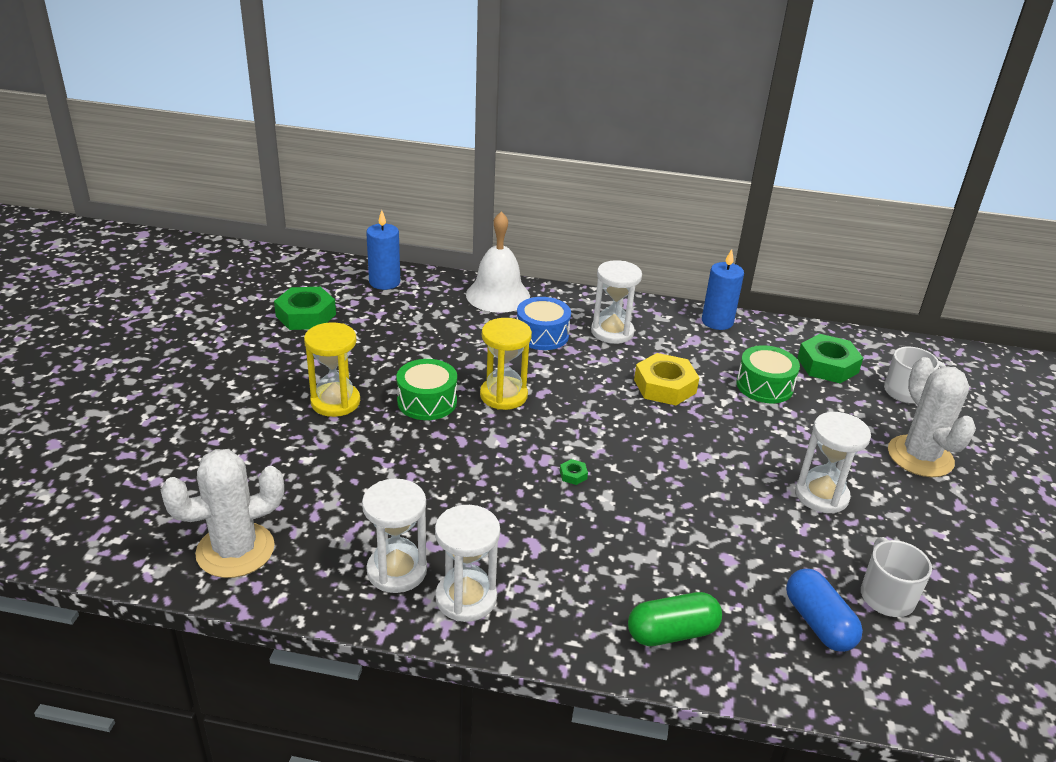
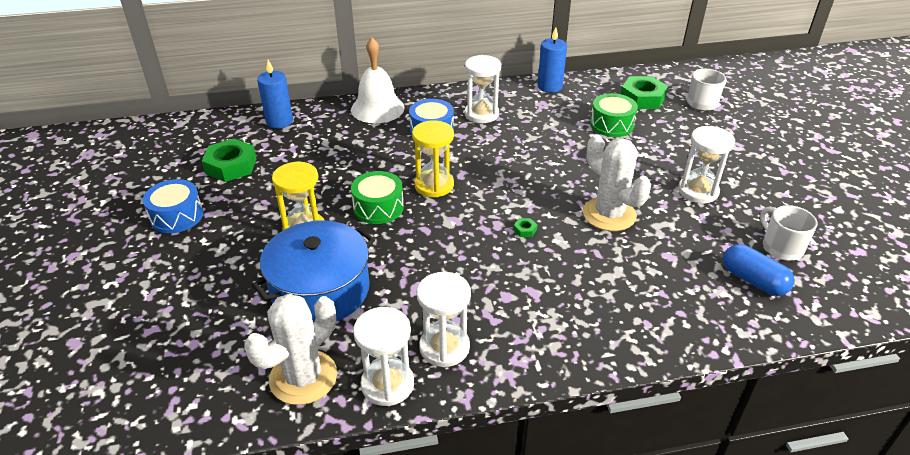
camera: 20 degrees left, 5 degrees up
(221, 351) = (177, 216): none -> blue drum
(310, 468) = (320, 290): none -> blue pot
(466, 598) = (510, 349): white hourglass -> white hourglass (387, 384)
(665, 386) = (545, 144): yellow nut -> none
(672, 633) = (667, 322): green capsule -> none
(920, 456) = (740, 145): white cactus -> white cactus (609, 214)

